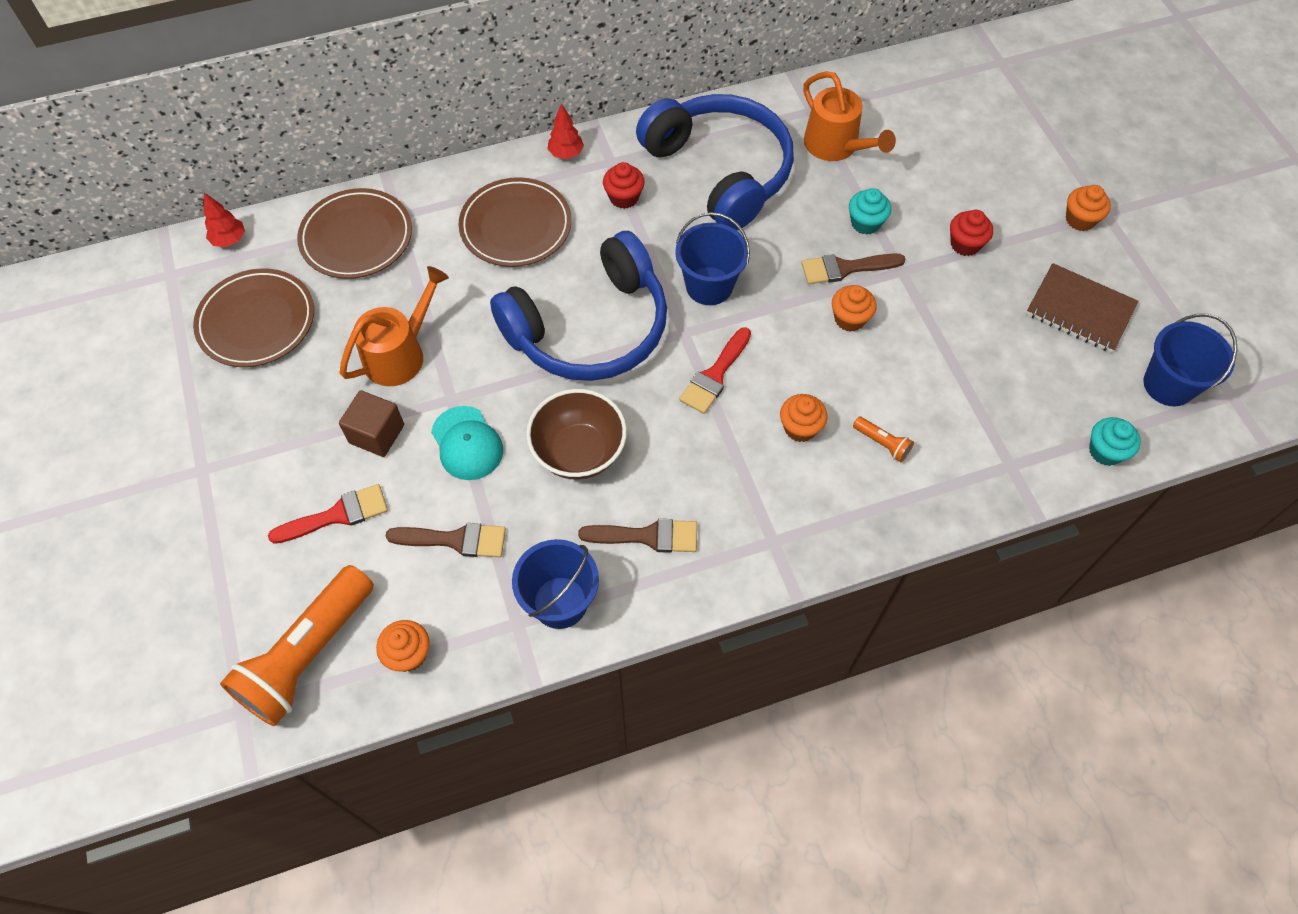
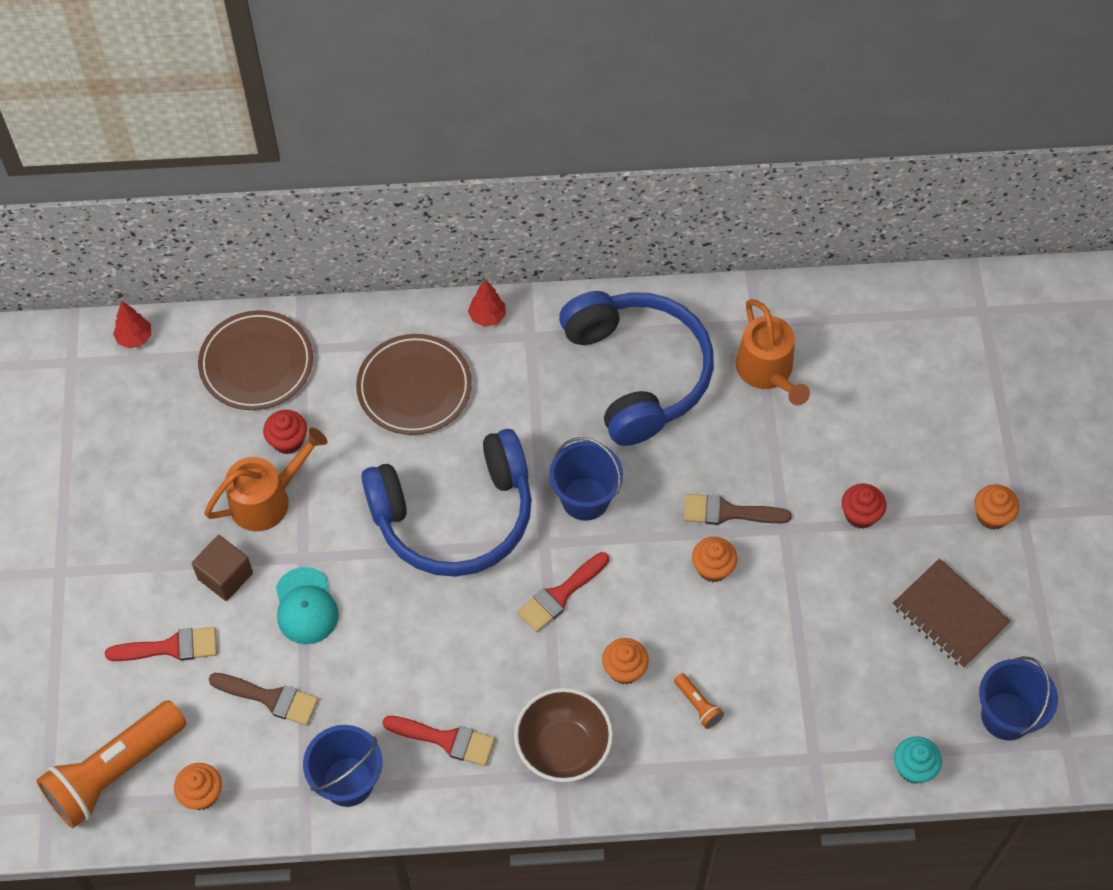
camera: 15 degrees right, 0 degrees up
(256, 321) = (141, 432): brown plate -> none
(579, 452) = (407, 641): brown bowl -> brown bowl (563, 748)
(624, 197) = (531, 380): red cupcake -> red cupcake (288, 441)
(647, 536) = (446, 740): brown brush -> red brush
(865, 223) = (766, 467): turquoise cupcake -> none

